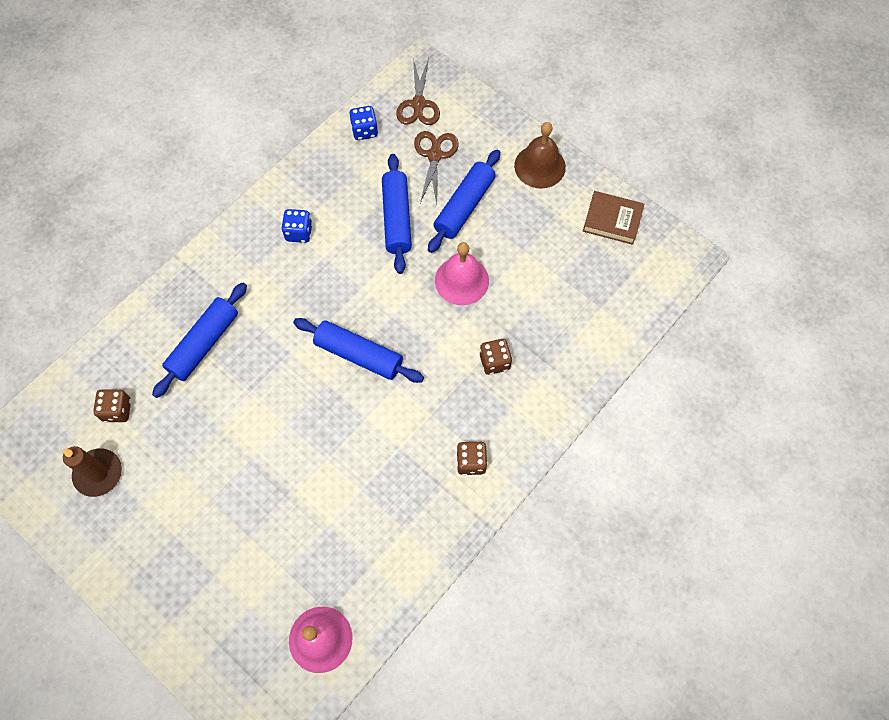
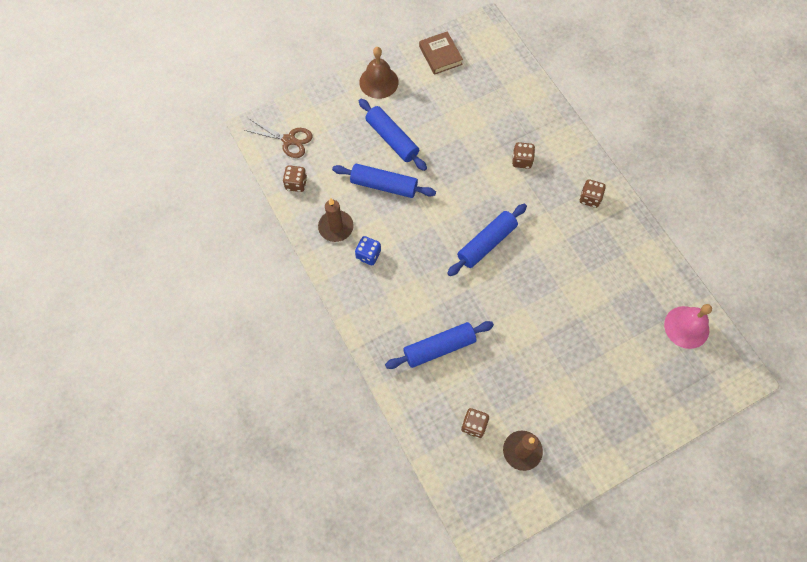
camera: 70 degrees left, 0 degrees up
(204, 344) = (439, 348): blue rolling pin -> blue rolling pin turned 75 degrees counterclockwise
(323, 188) = (336, 227): none -> brown candle
(364, 131) = (296, 183): blue dice -> brown dice
(434, 155) = (340, 144): brown scissors -> none
(462, 280) = (451, 160): pink bell -> none
(612, 220) = (440, 55): brown book -> brown book turned 60 degrees counterclockwise

